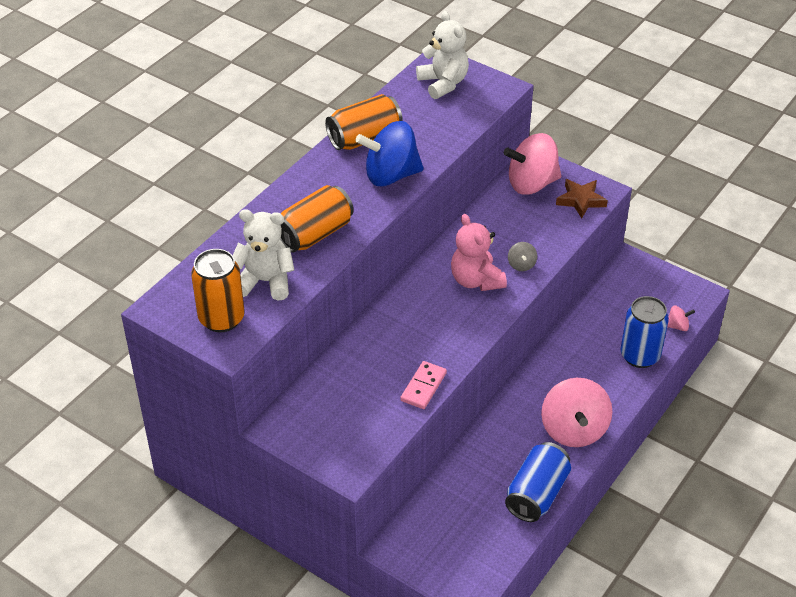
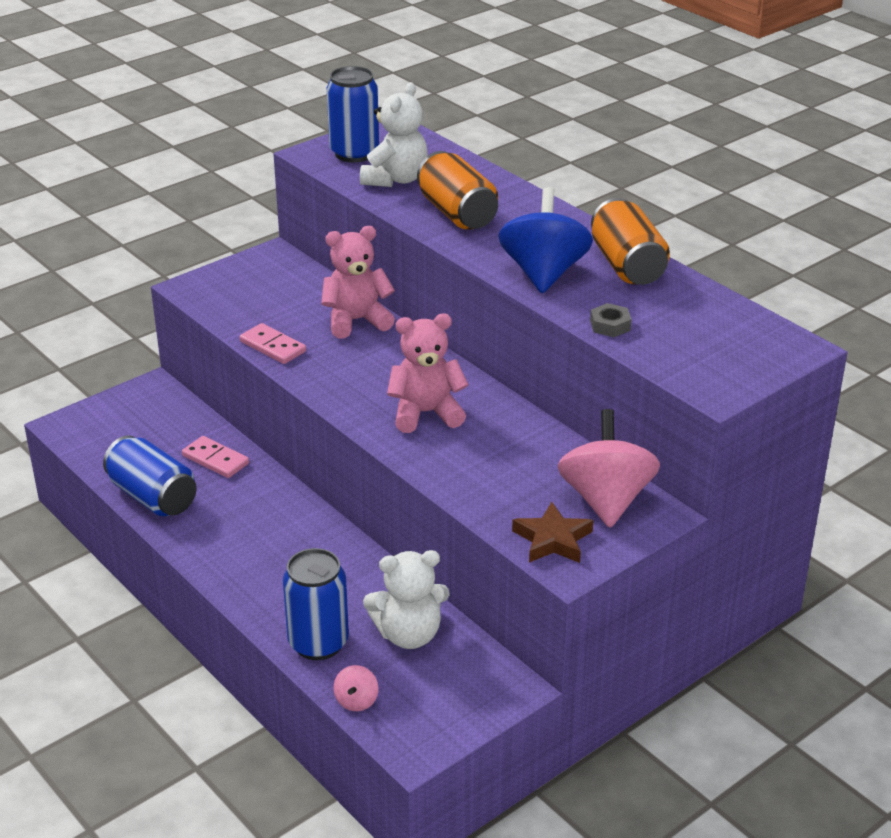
camera: 105 degrees right, 10 degrees down
(221, 319) = (354, 153): orange can -> blue can
(368, 345) = (356, 321): none -> pink teddy bear
(443, 83) = (738, 342): white teddy bear -> white teddy bear (409, 634)
(447, 137) = (610, 325): none -> grey nut
(476, 469) = (215, 460): none -> pink domino
(521, 265) = (438, 455): grey spinning top -> none
(574, 430) = (227, 548): pink spinning top -> none

